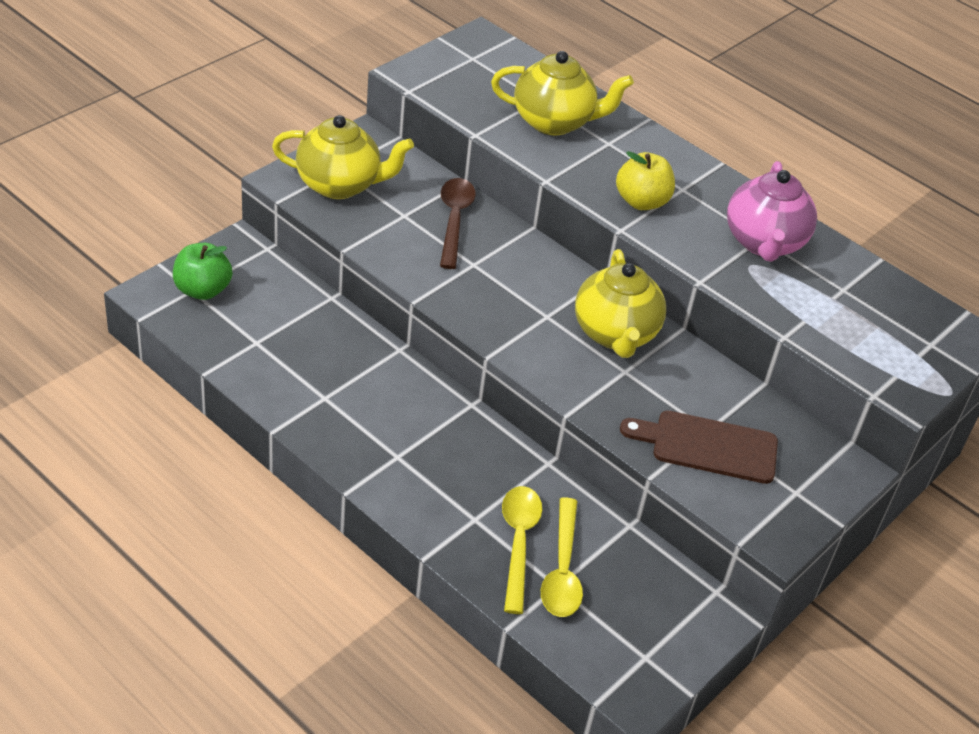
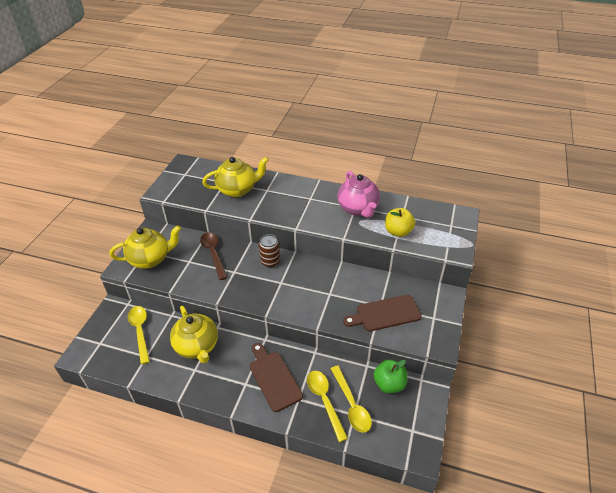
camera: 20 degrees left, 0 degrees up
(202, 290) = (105, 340): green apple -> green apple (389, 384)
(266, 301) = (140, 331): none -> yellow spoon
(451, 470) = (273, 378): none -> brown cutting board
(549, 274) = (270, 262): none -> brown can
(615, 334) = (315, 277): yellow teapot -> yellow teapot (197, 347)
(641, 201) = (296, 211): yellow apple -> yellow apple (398, 231)

